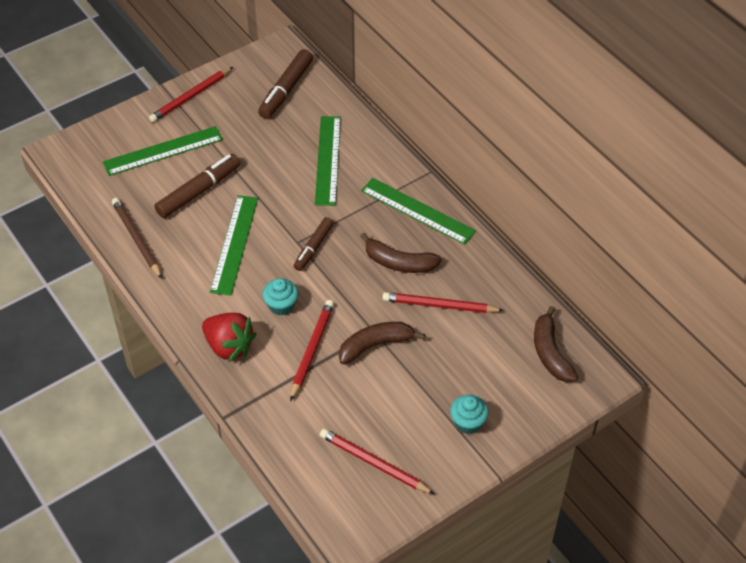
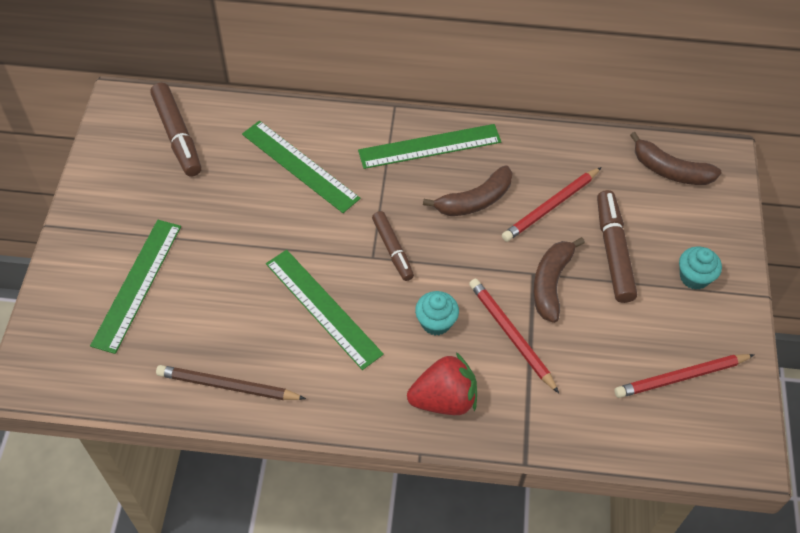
camera: 50 degrees left, 5 degrees up
(191, 97) = (94, 213): red pencil -> none
(199, 191) = (224, 291): brown marker -> brown marker (613, 251)

